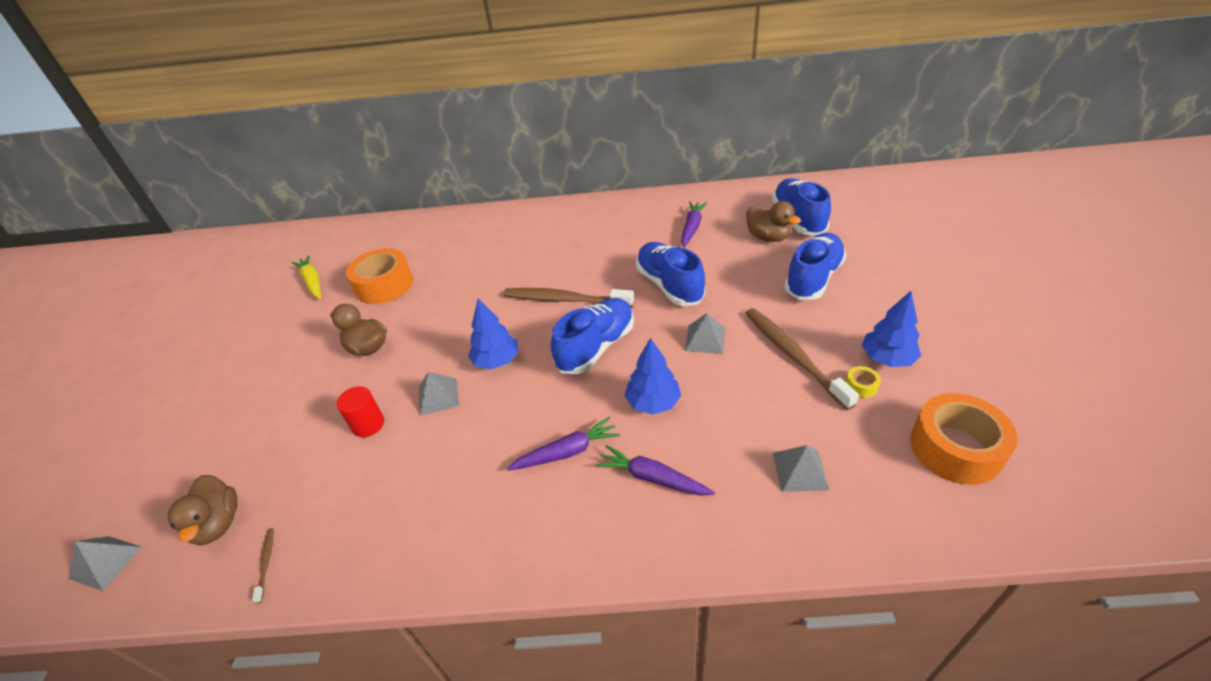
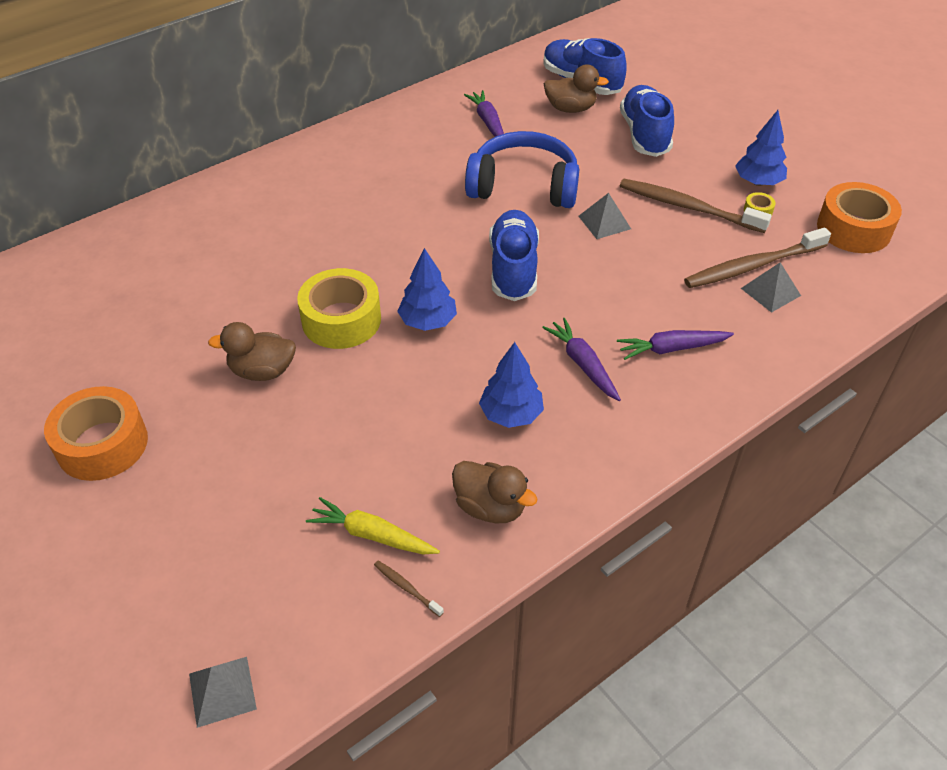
camera: 40 degrees left, 5 degrees up
(218, 524) = (308, 592): brown duck -> brown duck (490, 507)
(312, 282) = (84, 337): yellow carrot -> yellow carrot (372, 535)
(368, 424) = (360, 435): red cylinder -> none
(384, 285) = (195, 303): orange tape -> orange tape (102, 444)
(438, 396) = (405, 378): grey pyramid -> none
(447, 334) = (341, 320): none -> yellow tape
(564, 300) = (432, 238): brown toothbrush -> brown toothbrush (752, 266)
(567, 452) = (583, 364): purple carrot -> purple carrot turned 60 degrees counterclockwise
(653, 402) = (613, 293): blue tree -> blue tree (511, 414)
(669, 285) = (524, 186): blue shoe -> blue headphones

